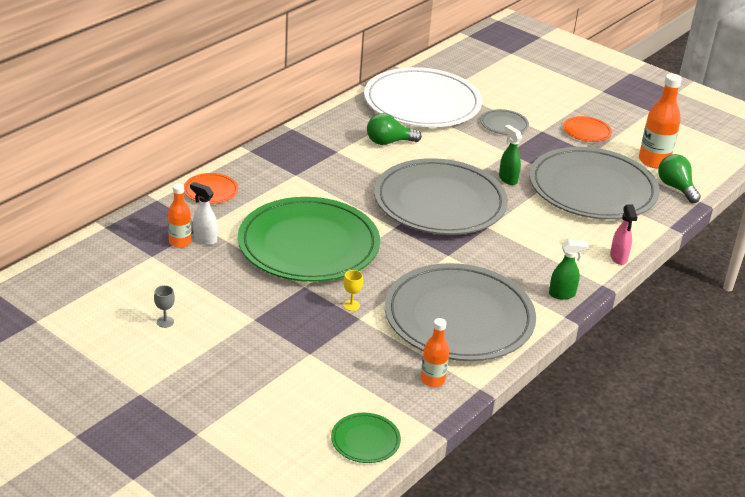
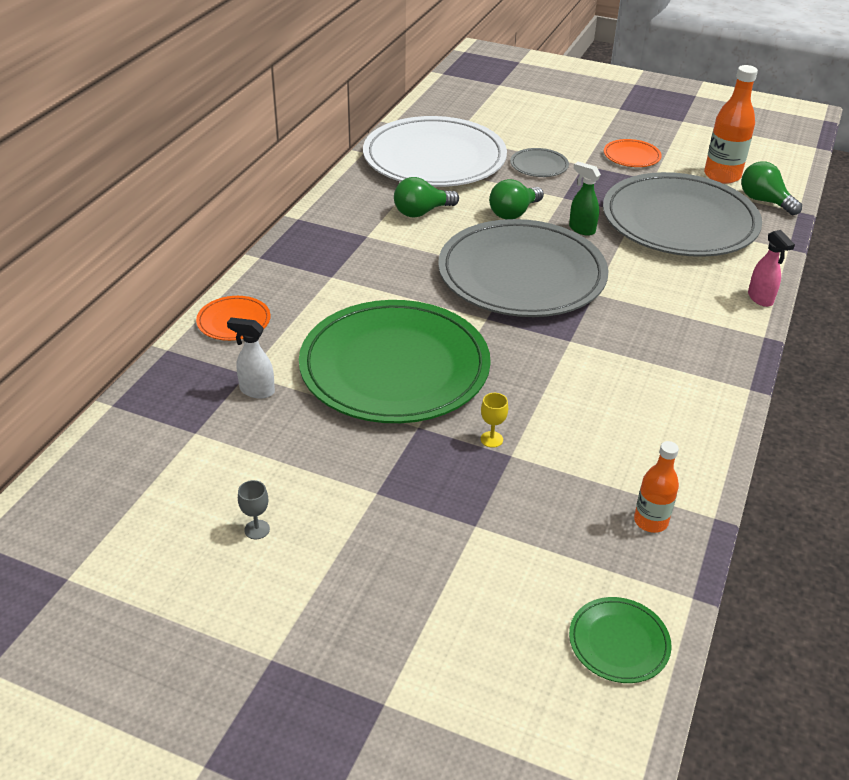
camera: 15 degrees left, 5 degrees up
(180, 242) = (225, 403): orange bottle -> none
(459, 318) = (631, 422): grey plate -> none
(461, 157) = (513, 213): none -> green light bulb
(562, 294) = (729, 360): green spray bottle -> none

